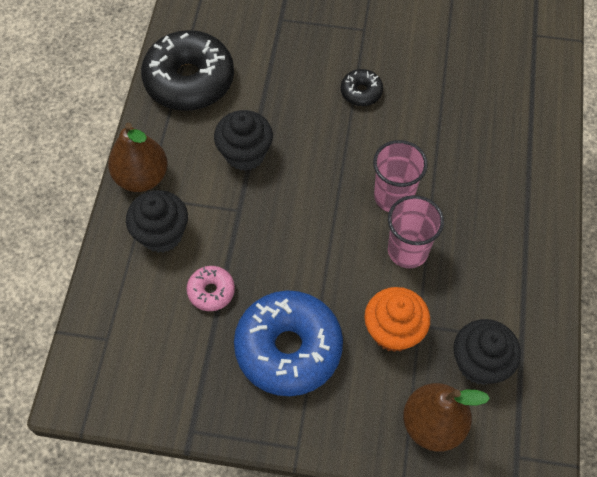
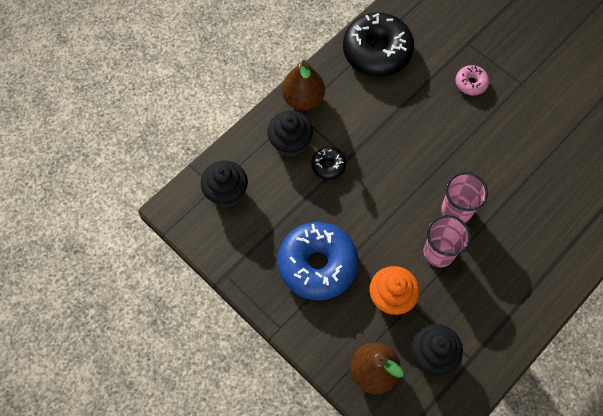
camera: 35 degrees right, 5 degrees up
(211, 291) = (295, 198): pink donut -> pink donut (471, 83)
(245, 154) = (378, 123): black cupcake -> black cupcake (226, 193)
(361, 92) = (487, 126): black donut -> black donut (328, 166)

